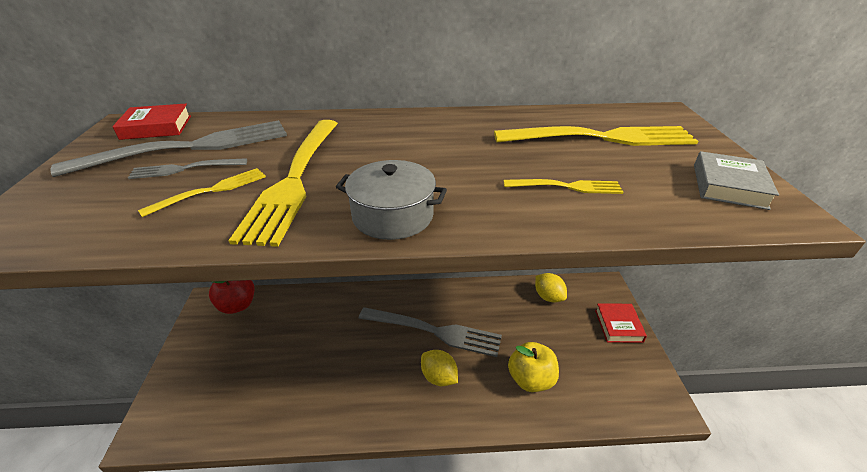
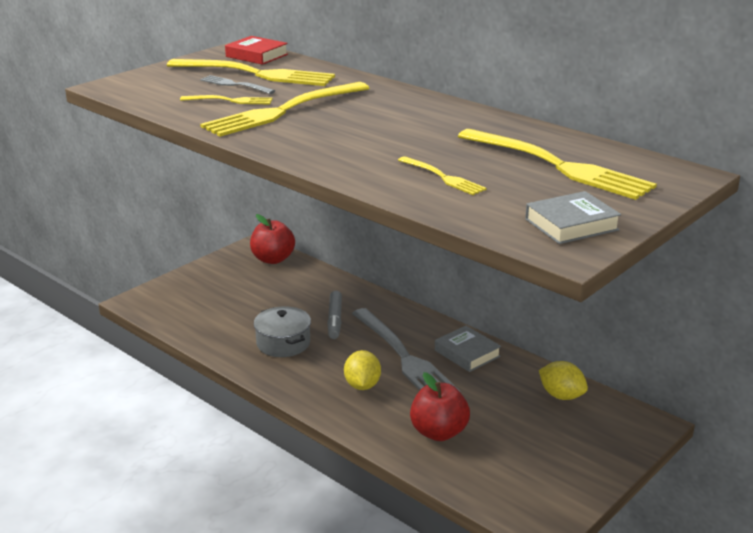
camera: 45 degrees right, 10 degrees down
(189, 147) = (256, 74): grey fork -> yellow fork
(350, 331) = (335, 320): none -> grey marker
(393, 216) = (300, 147): grey pot -> grey pot (283, 343)
(465, 301) = (467, 353): none -> grey book
(530, 379) = (439, 432): yellow apple -> red apple
(548, 297) = (561, 396): yellow lemon -> yellow lemon turned 60 degrees counterclockwise
(618, 325) = (600, 455): red book -> none

